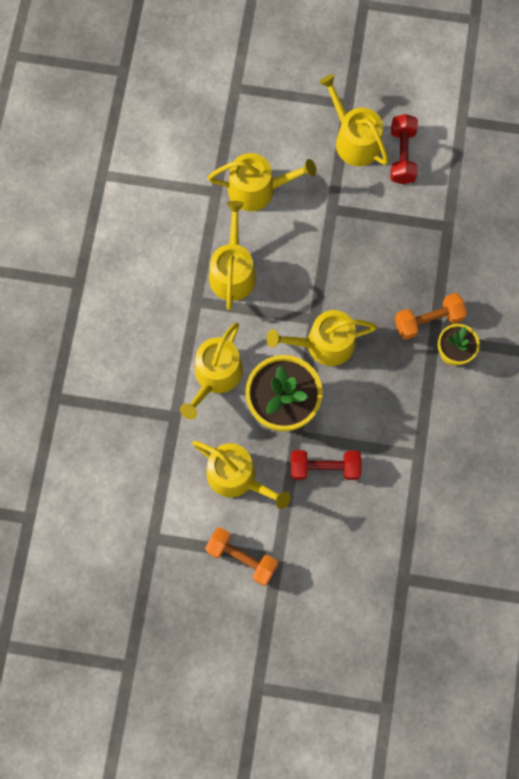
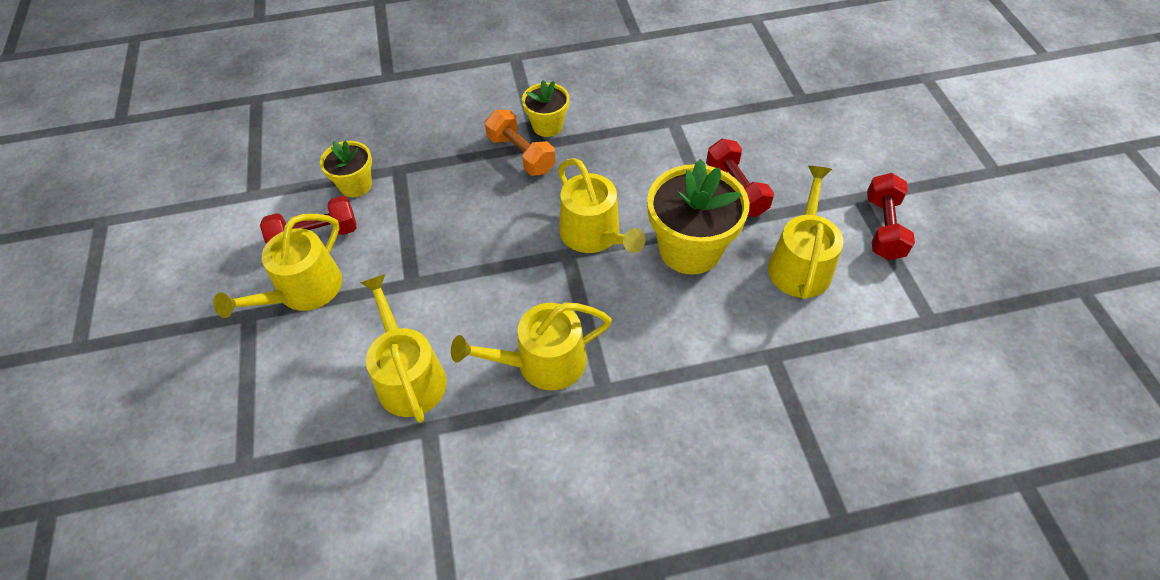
camera: 110 degrees left, 20 degrees down
(215, 376) = (693, 330): yellow watering can -> none
(242, 558) = (883, 228): orange dumbbell -> red dumbbell
(443, 192) = (355, 185): none -> yellow flower pot

